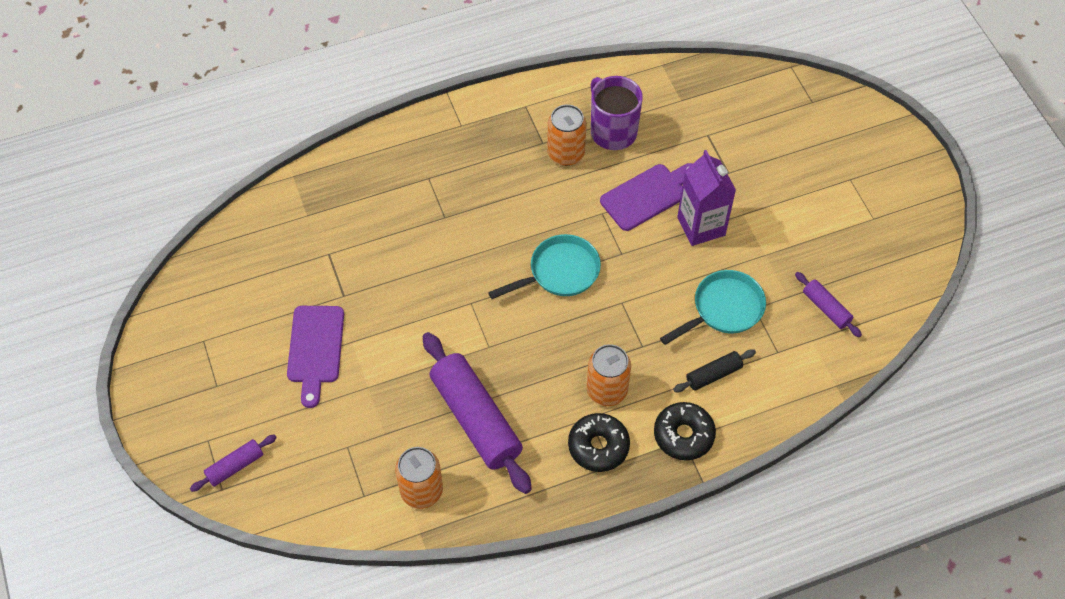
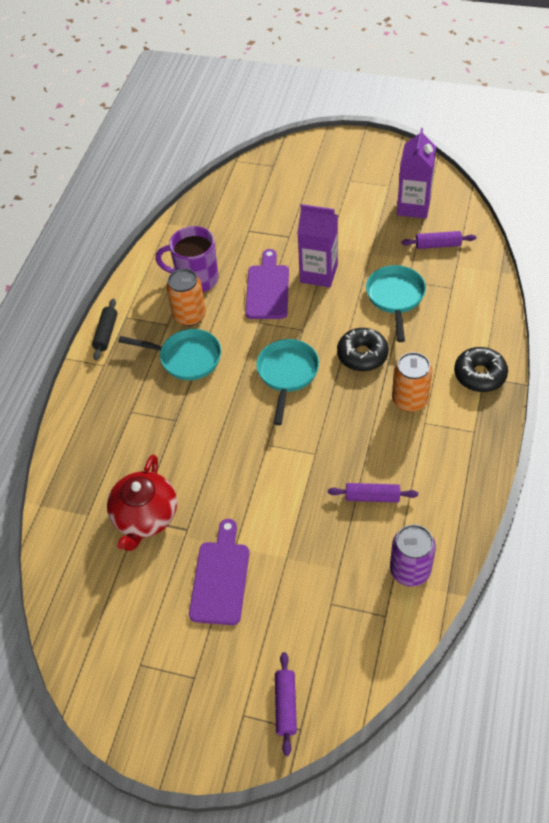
camera: 50 degrees left, 5 degrees down
(315, 349) = (220, 578): purple cutting board -> purple cutting board turned 120 degrees counterclockwise
(334, 257) = (145, 516): none -> red teapot
(421, 491) = (410, 570): orange can -> purple can
(476, 419) = (372, 497): purple rolling pin -> purple rolling pin, size x0.48
(516, 182) = (186, 358): none -> turquoise pan
(598, 446) = (453, 430): black donut -> black donut (362, 355)
(713, 375) = (443, 331): black rolling pin -> black rolling pin (106, 333)
(862, 257) = (413, 207): none -> purple carton

